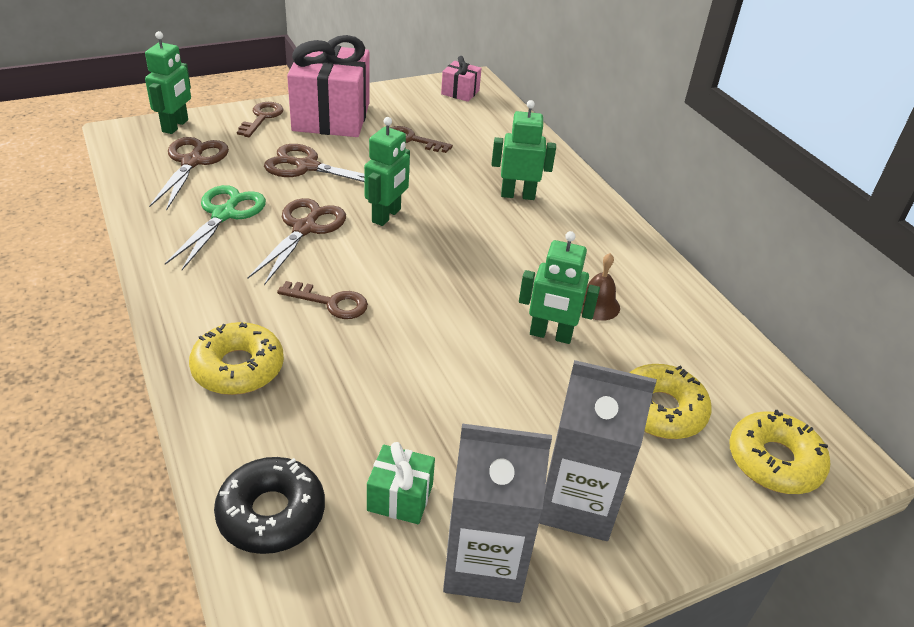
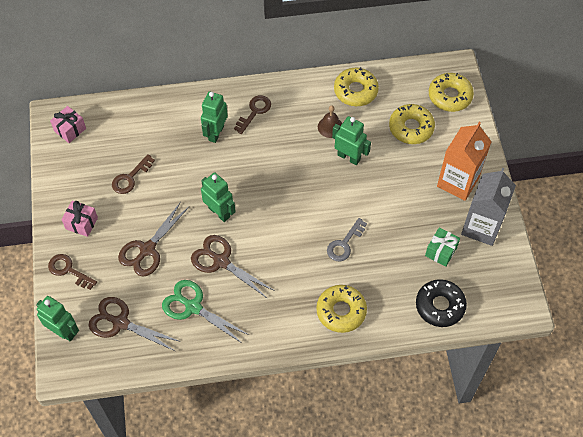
camera: 70 degrees left, 20 degrees up
(331, 117) = (81, 223): pink gift -> pink gift, size x0.45
(331, 303) = (297, 258): brown key -> brown key (254, 111)
(374, 353) = (344, 244): none -> grey key
(550, 335) = (349, 157): green robot -> green robot turned 90 degrees counterclockwise
(577, 504) = (458, 182): grey carton -> orange carton
(689, 325) = (355, 91): none -> yellow donut

